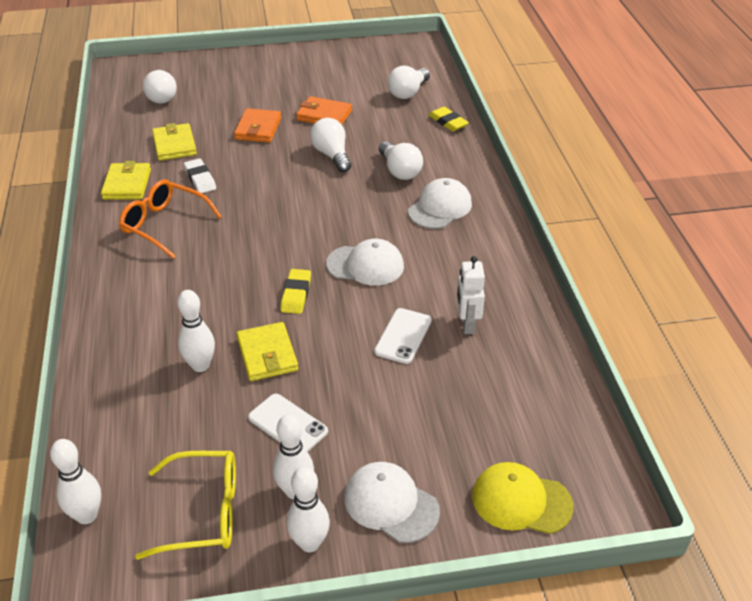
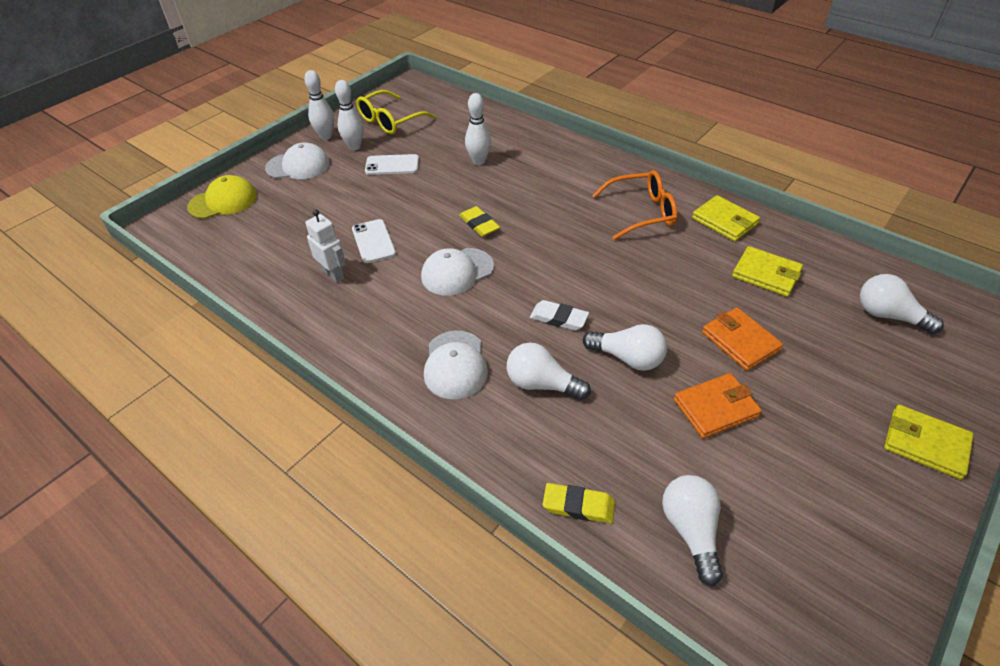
camera: 140 degrees right, 5 degrees up
(87, 515) = (441, 96): white bowling pin -> none
(200, 179) = (686, 259): white eraser -> white eraser (559, 318)
(267, 354) = (448, 185): yellow wallet -> yellow wallet (925, 444)

